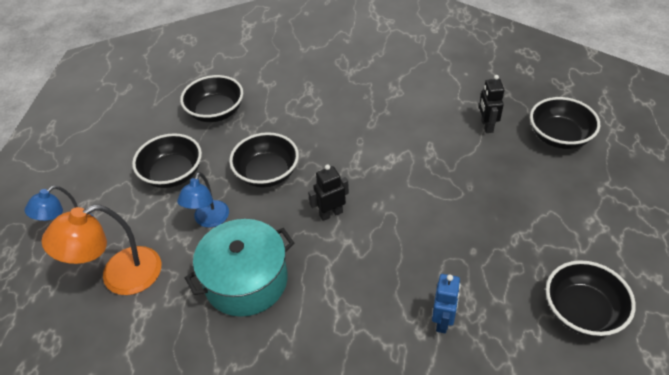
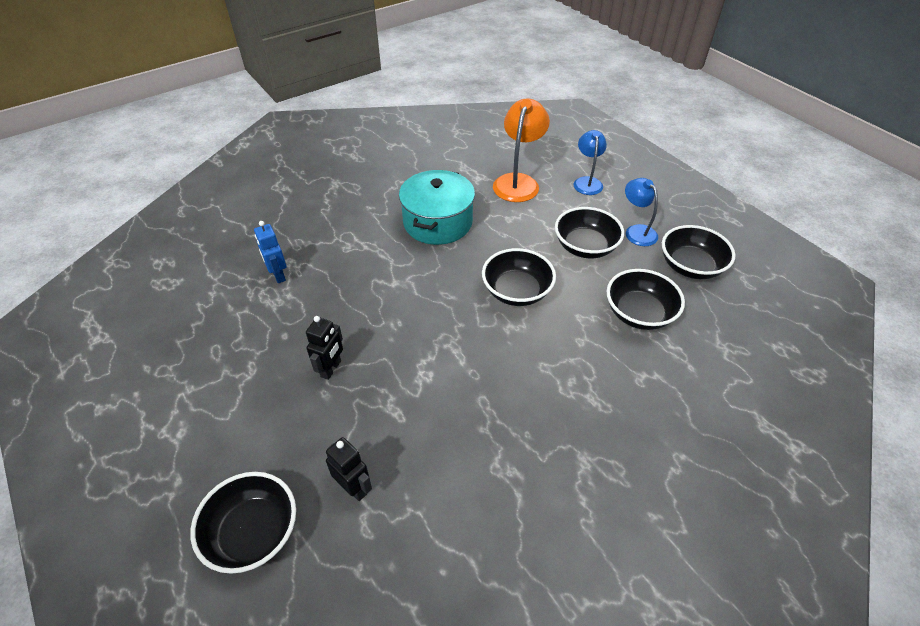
camera: 135 degrees right, 0 degrees up
(208, 220) = (512, 237): blue lamp -> blue lamp (636, 231)
(331, 213) = (428, 294): black robot -> black robot (331, 369)
(582, 311) = (167, 341): black bowl -> black bowl (690, 266)

